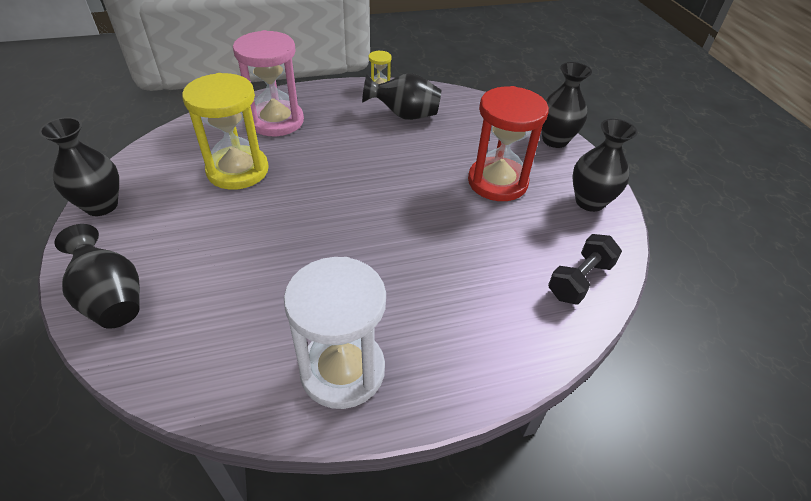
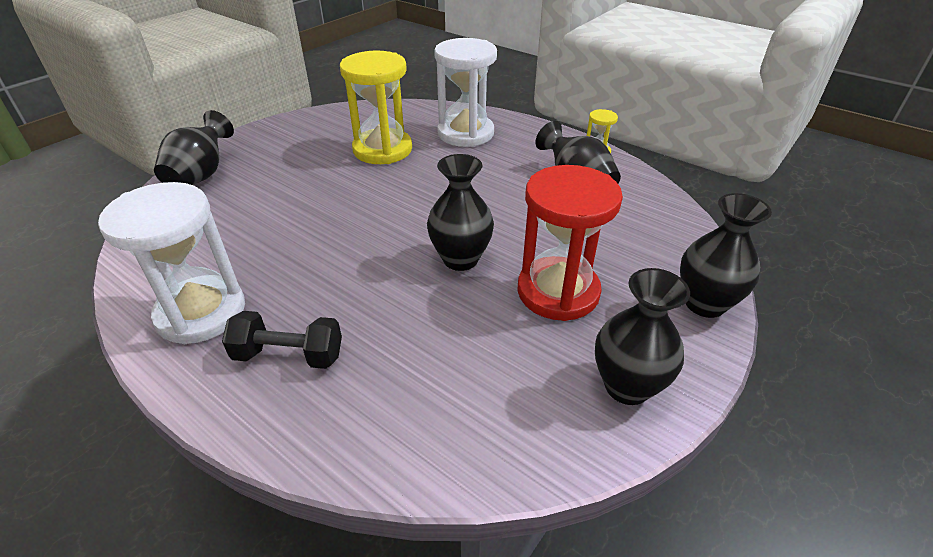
camera: 55 degrees right, 5 degrees down
(101, 205) = (285, 125): black vase -> black vase (460, 259)
(276, 121) = (465, 133): pink hourglass -> white hourglass
(579, 280) = (466, 435): black dumbbell -> black dumbbell (289, 355)

